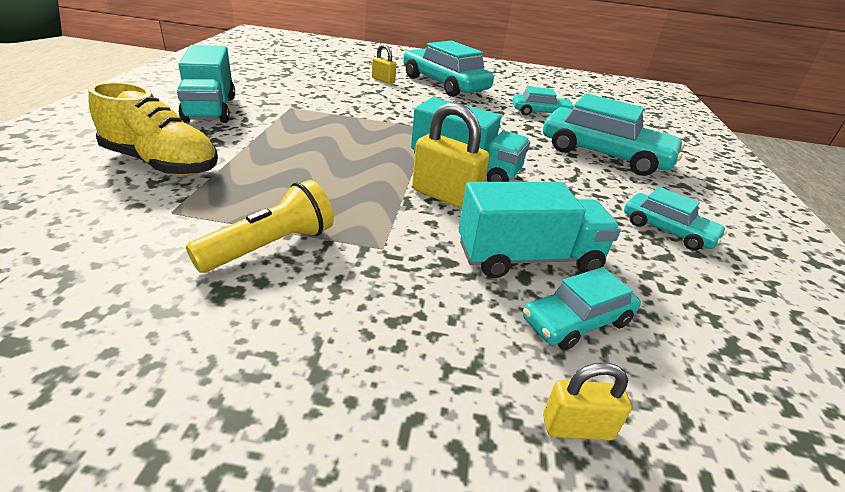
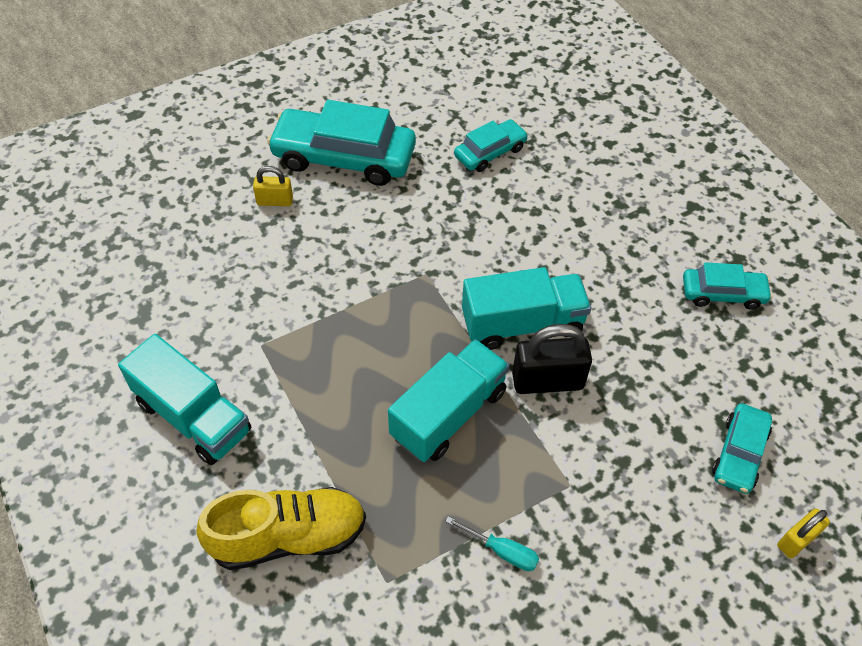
camera: 35 degrees left, 20 degrees up
(271, 246) = (502, 551): yellow flashlight -> turquoise screwdriver
(445, 196) = (547, 381): yellow padlock -> black padlock
(528, 258) = (666, 412): turquoise truck -> turquoise truck (448, 414)
(604, 154) = (603, 199): turquoise car -> none

